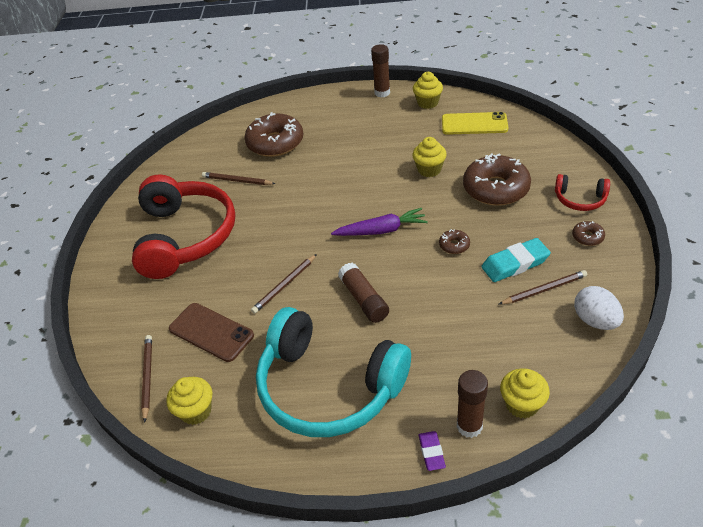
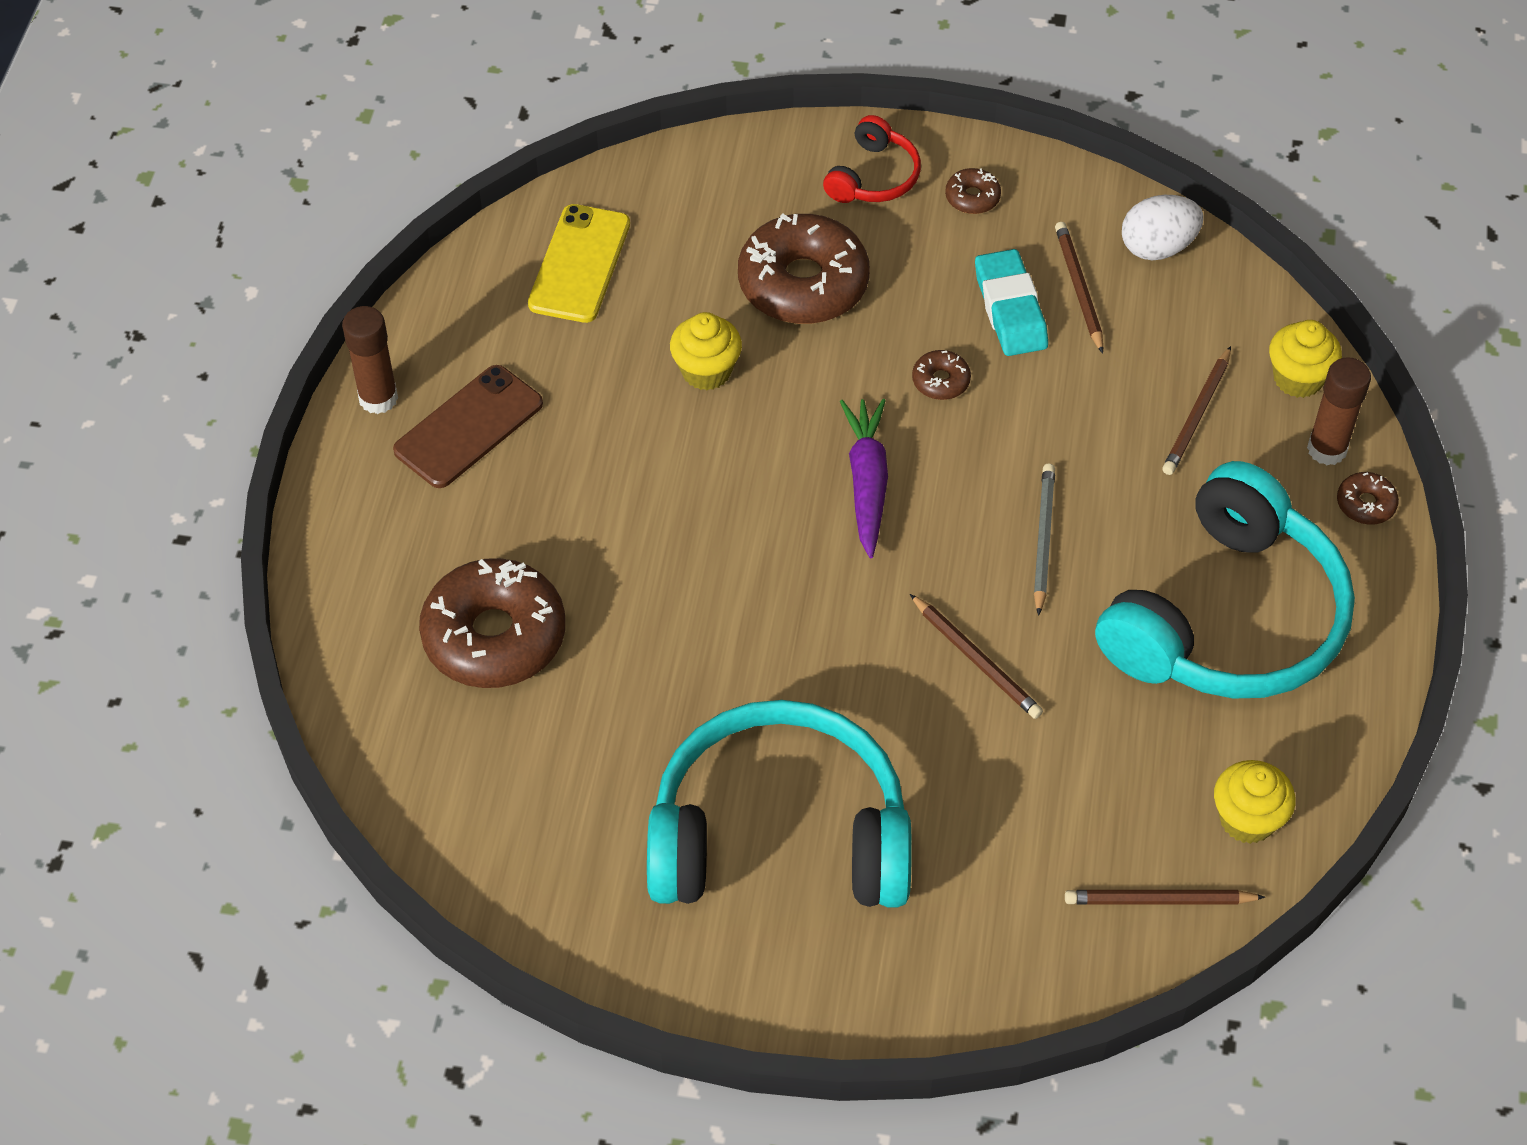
camera: 85 degrees left, 10 degrees up
(185, 237) = (779, 836): red headphones -> turquoise headphones
(211, 332) = (1070, 791): brown phone -> brown phone (469, 427)
(237, 181) = (614, 724): brown pencil -> brown pencil (1197, 415)
(364, 299) = (1042, 539): brown glue stick -> grey pencil
(427, 103) = (462, 324): yellow cupcake -> none
(431, 452) = (1365, 504): purple eraser -> brown donut

